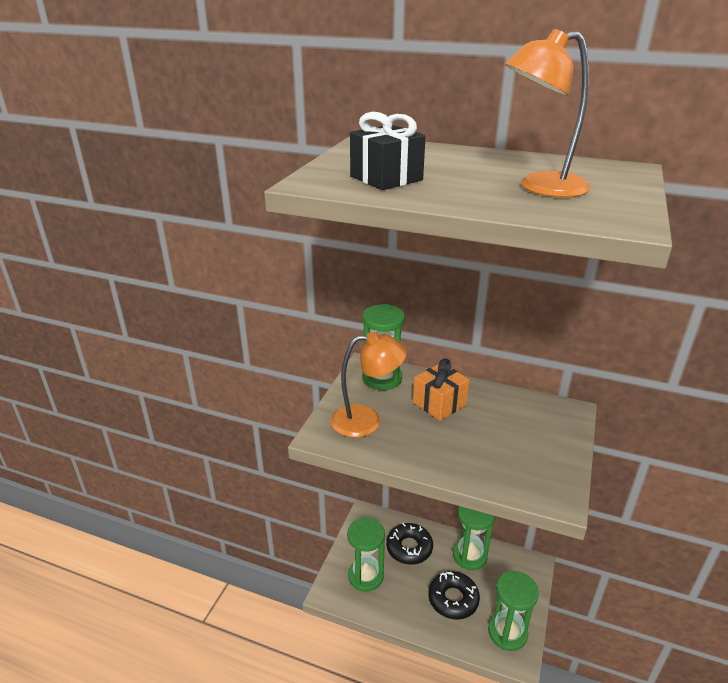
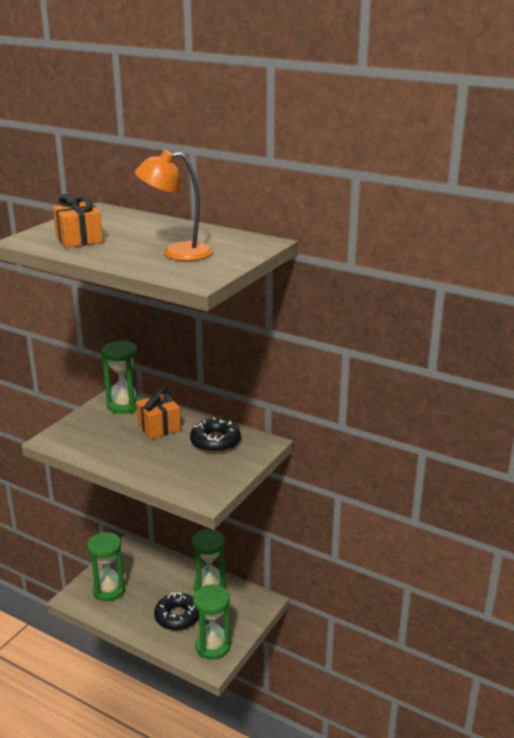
camera: 10 degrees right, 5 degrees down
(366, 420) = (92, 433): orange lamp -> none
(386, 178) = (79, 239): black gift -> orange gift
(409, 548) = (158, 574): black donut -> black donut (215, 442)

